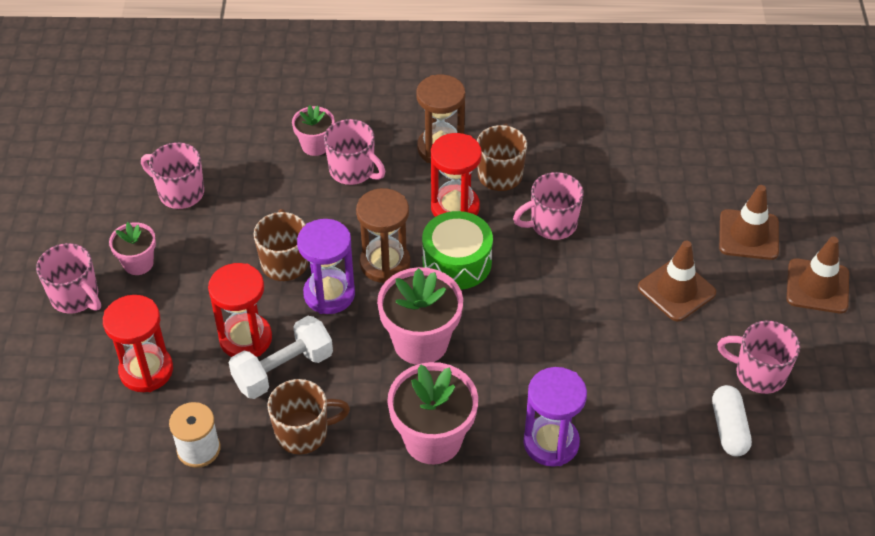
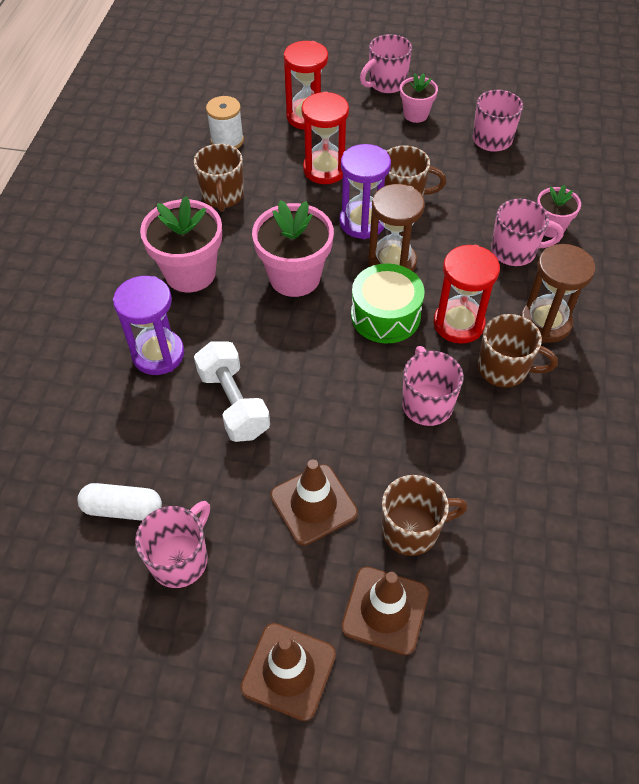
camera: 100 degrees right, 5 degrees up
(283, 370) = (288, 189): white dumbbell -> white dumbbell (234, 403)
(353, 171) = (515, 251): pink mug -> pink mug turned 135 degrees counterclockwise
(676, 224) = (412, 530): none -> brown mug

